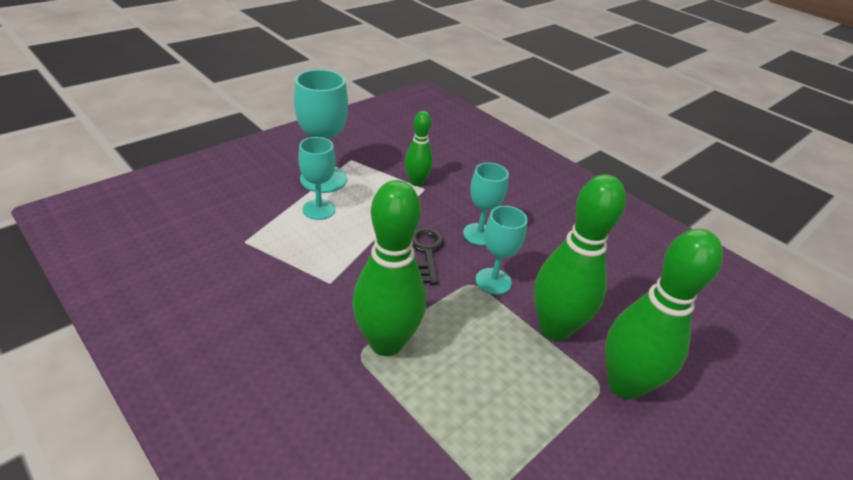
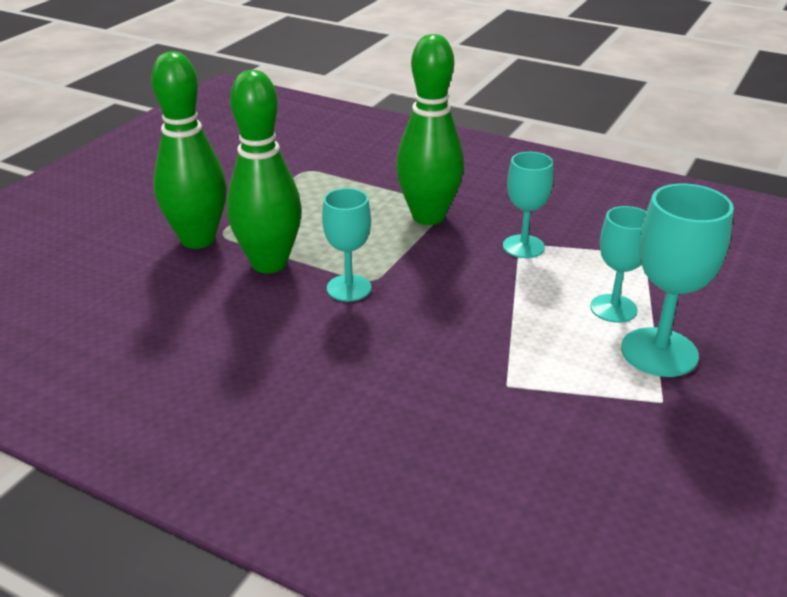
camera: 165 degrees right, 5 degrees down
(416, 182) = (527, 393): green bowling pin -> none
(426, 252) = (443, 297): black key -> none
(479, 234) = (388, 337): turquoise goblet -> turquoise goblet (523, 246)

